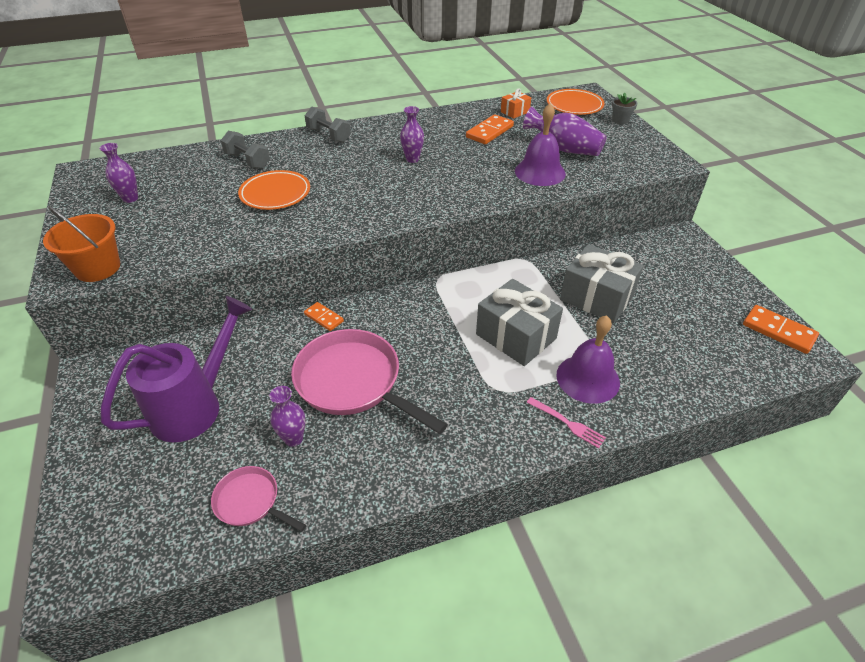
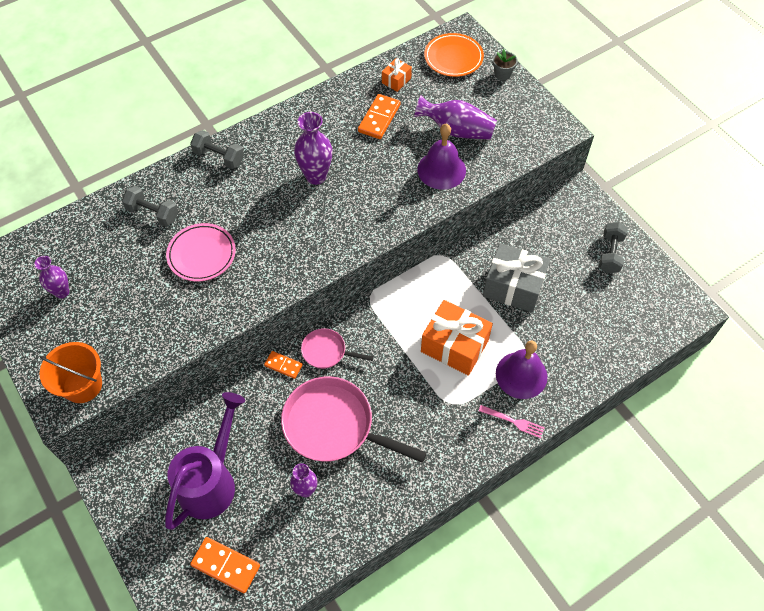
camera: 15 degrees left, 15 degrees up
(250, 502) = (295, 551): pink pan -> pink pan (327, 351)
(275, 194) = (202, 254): orange plate -> pink plate
(412, 159) = (316, 176): purple vase -> purple vase, size x1.58
(515, 336) = (454, 346): grey gift -> orange gift
(714, 289) = (610, 254): none -> grey dumbbell
(778, 331) = (664, 289): orange domino -> orange domino (225, 565)

